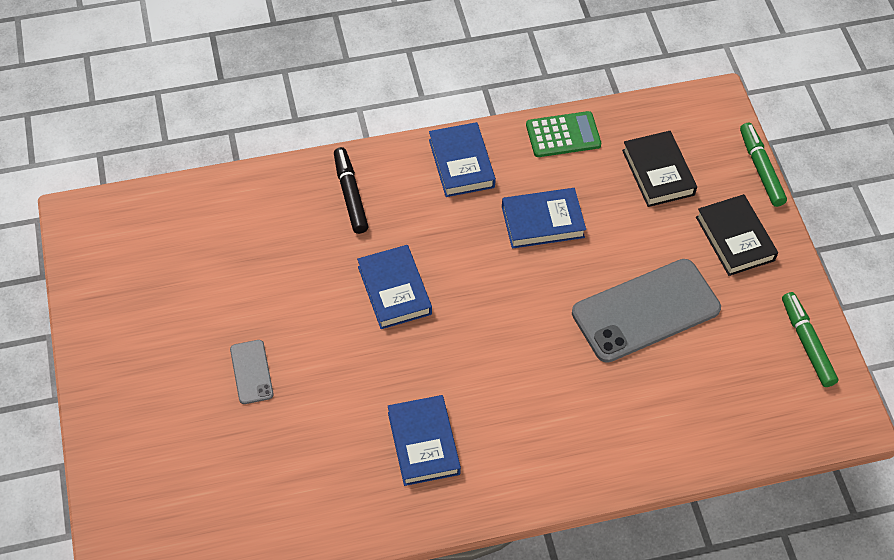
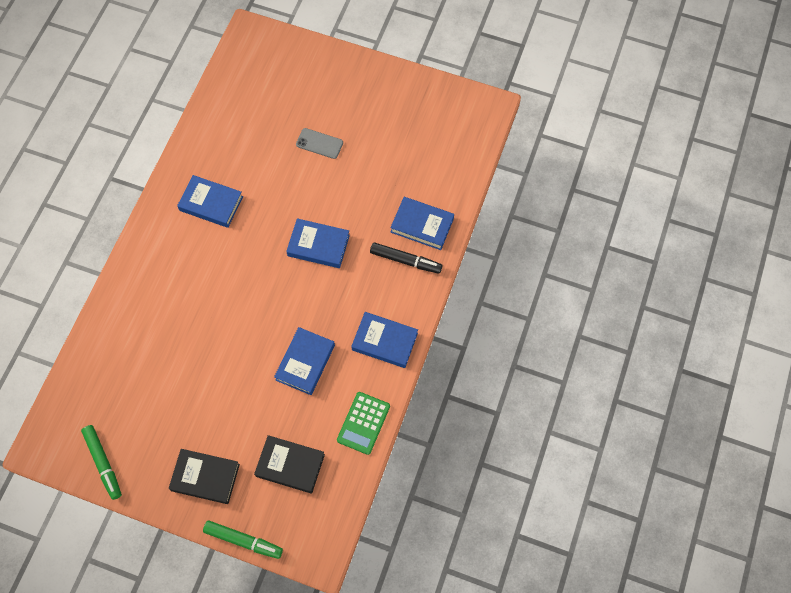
camera: 125 degrees right, 10 degrees up
(293, 202) = (422, 225): none -> blue book
(646, 311) = (198, 380): grey phone -> none
(807, 343) = (103, 463): green marker -> green marker turned 45 degrees clockwise

